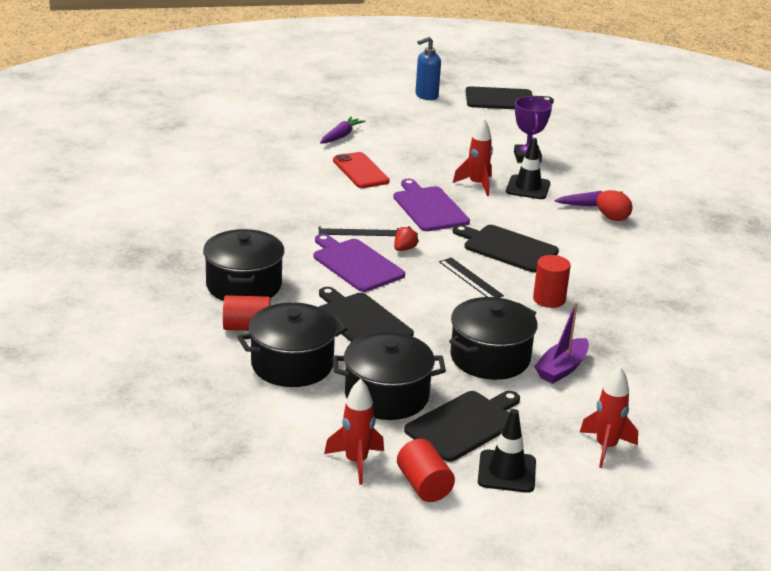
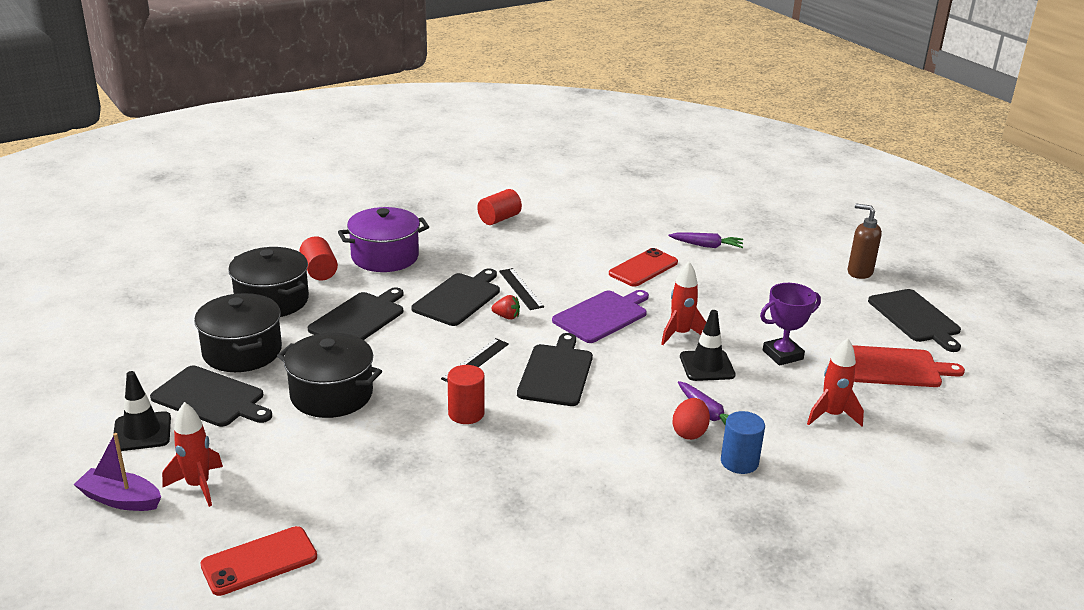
camera: 70 degrees right, 0 degrees up
(244, 285) = (385, 257): black pot -> purple pot
(356, 264) = (459, 298): purple cutting board -> black cutting board
(356, 462) = (138, 355): red rocket -> red rocket (831, 415)
(424, 485) = (112, 392): red cylinder -> red cylinder (499, 219)
(426, 96) = (859, 272): blue soap dispenser -> brown soap dispenser
(561, 369) = (332, 440): purple boat -> purple boat (120, 499)
(563, 127) = (894, 367): none -> red cutting board
(653, 210) = (739, 462): none -> blue cylinder
(717, 428) = (259, 561): none -> red phone

